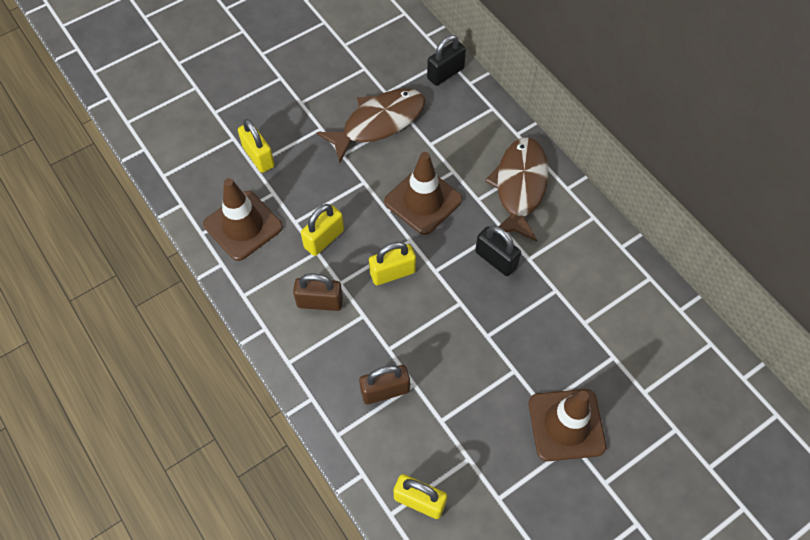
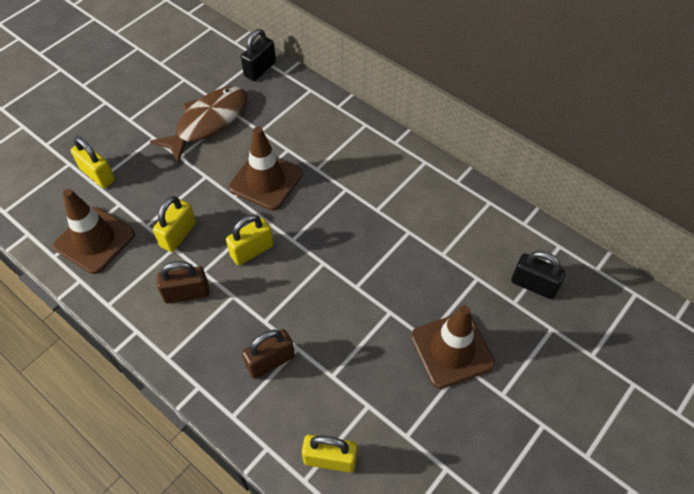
camera: 15 degrees left, 5 degrees down
(496, 259) = (346, 217): black padlock -> black padlock (533, 285)
(520, 187) = (352, 150): brown fish -> none

